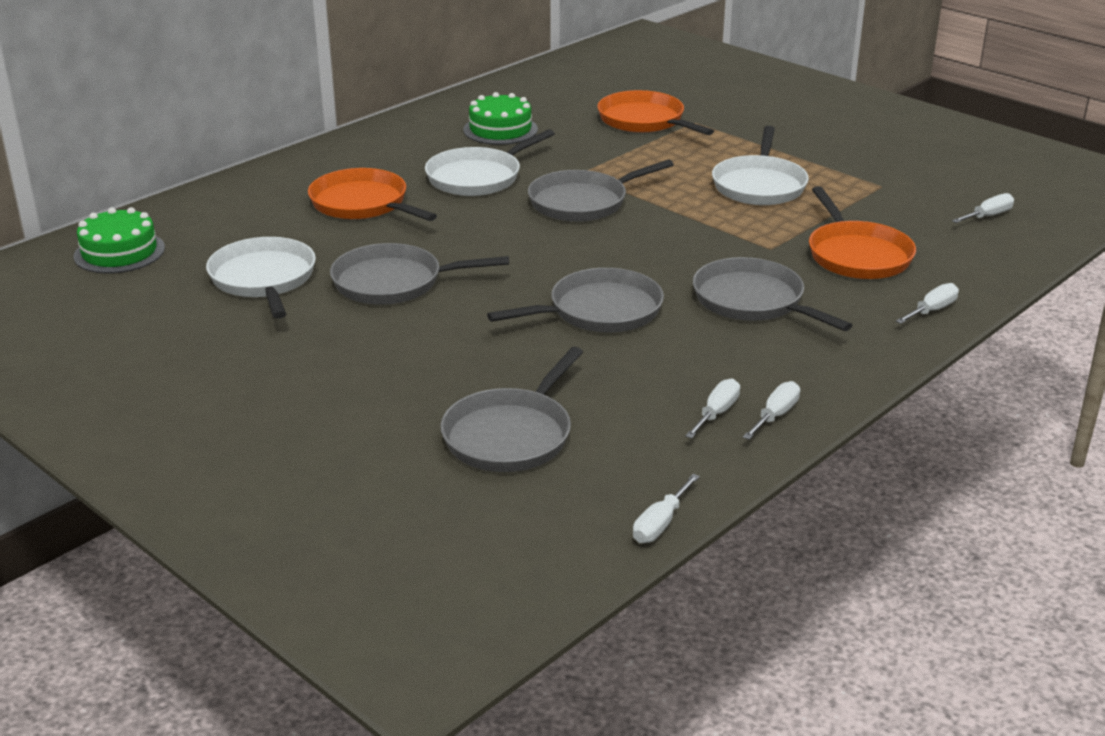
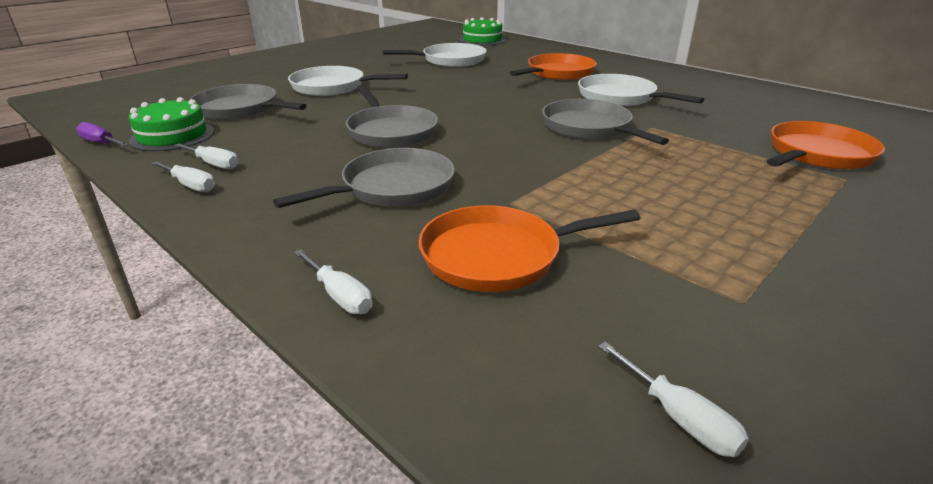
camera: 90 degrees right, 0 degrees up
(393, 282) = (444, 82): grey pan -> none
(500, 129) = (726, 102): green cake -> green cake (172, 136)
(660, 524) = (101, 143): white screwdriver -> purple screwdriver
(759, 185) = (679, 207): white pan -> white pan (332, 87)

